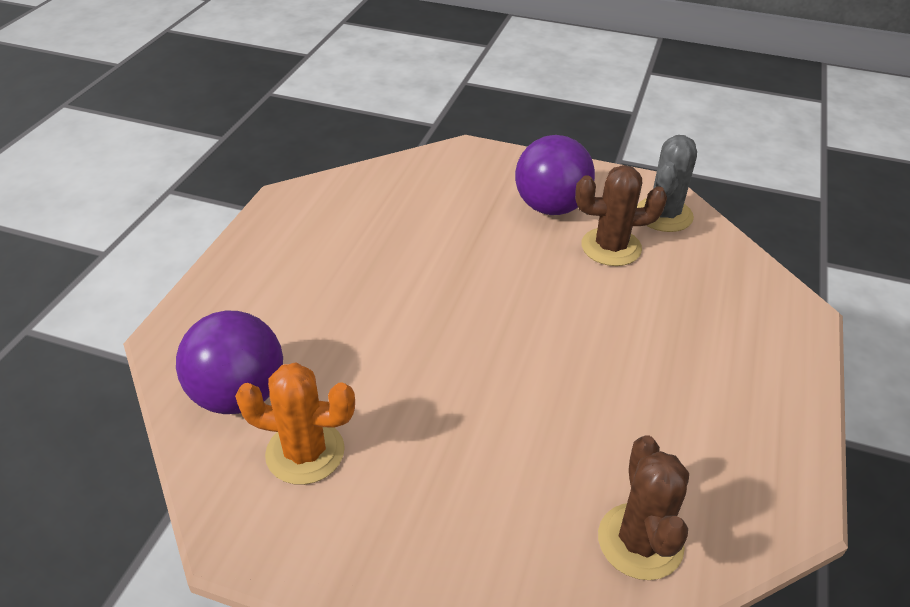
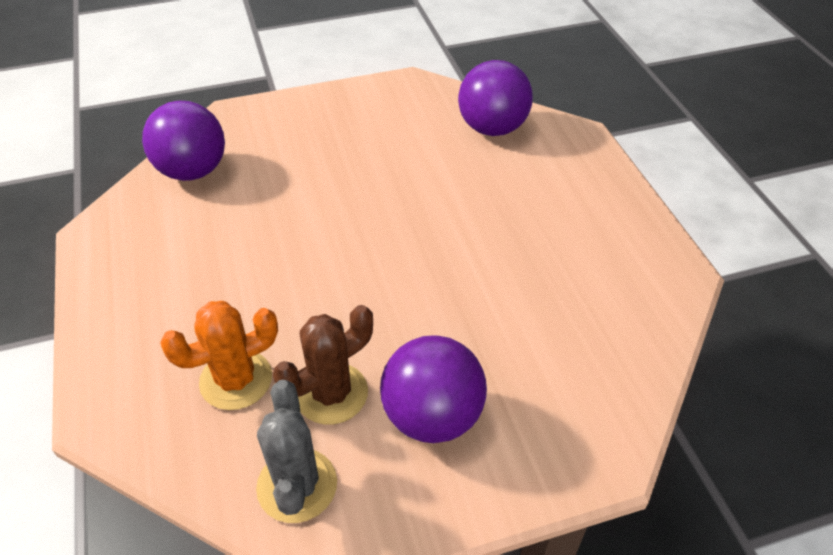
camera: 145 degrees right, 5 degrees up
(305, 452) = (419, 123): orange cactus -> orange cactus (236, 380)
(640, 541) = (193, 171): brown cactus -> purple ball

